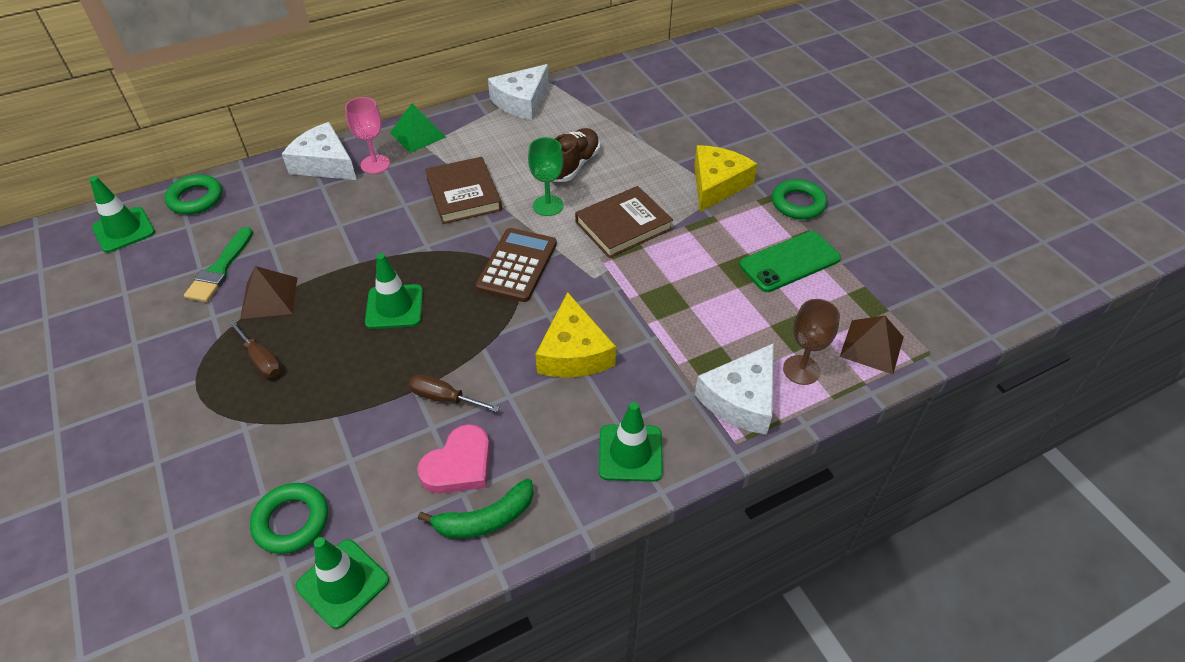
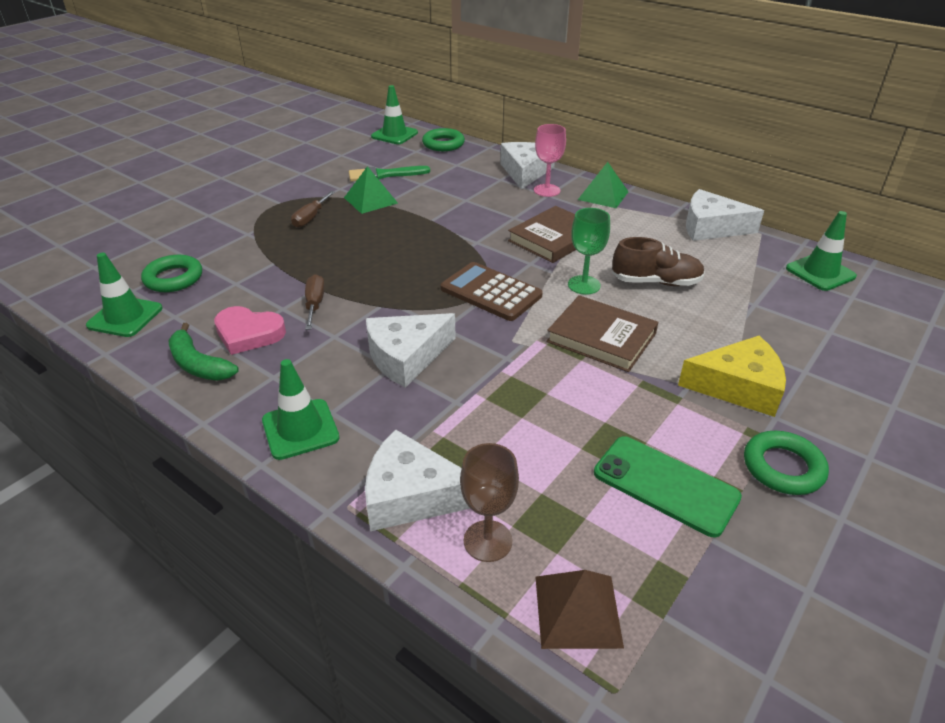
camera: 65 degrees right, 10 degrees down
(269, 297) = (370, 200): brown pyramid -> green pyramid
(394, 307) = (397, 250): green traffic cone -> green traffic cone (820, 272)
(517, 265) = (491, 292): brown calculator -> brown calculator turned 135 degrees counterclockwise
(573, 352) = (406, 356): yellow cheese -> white cheese

